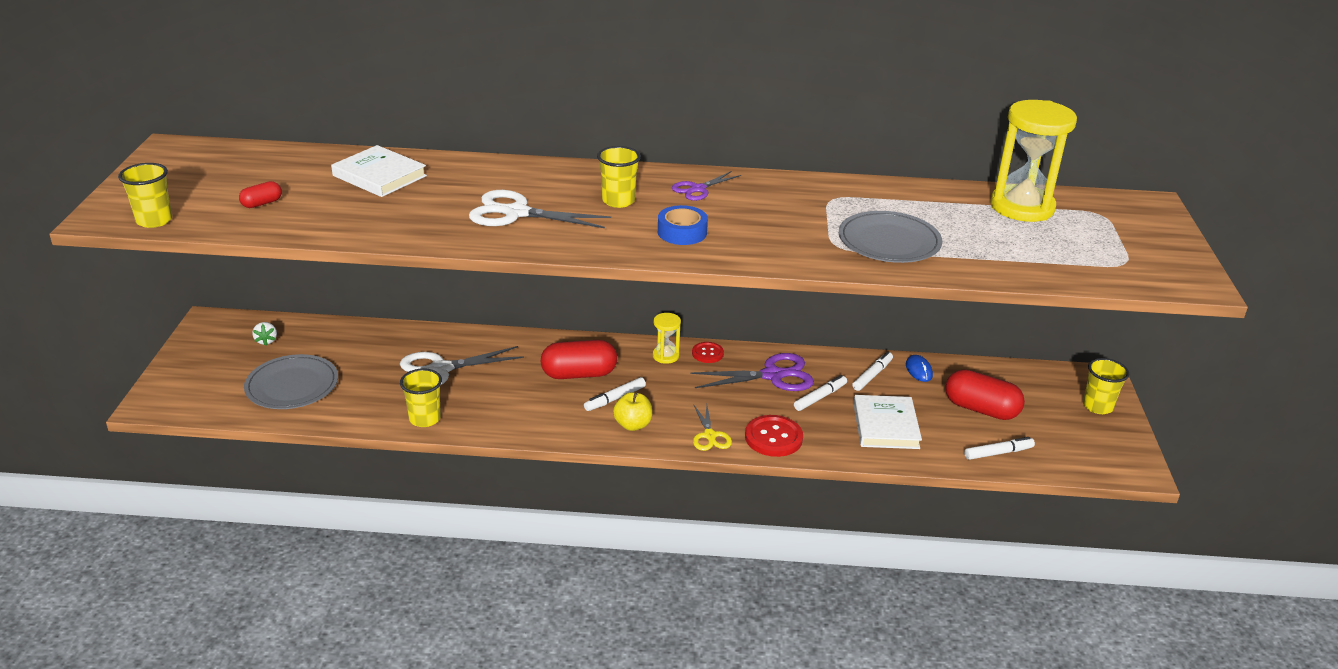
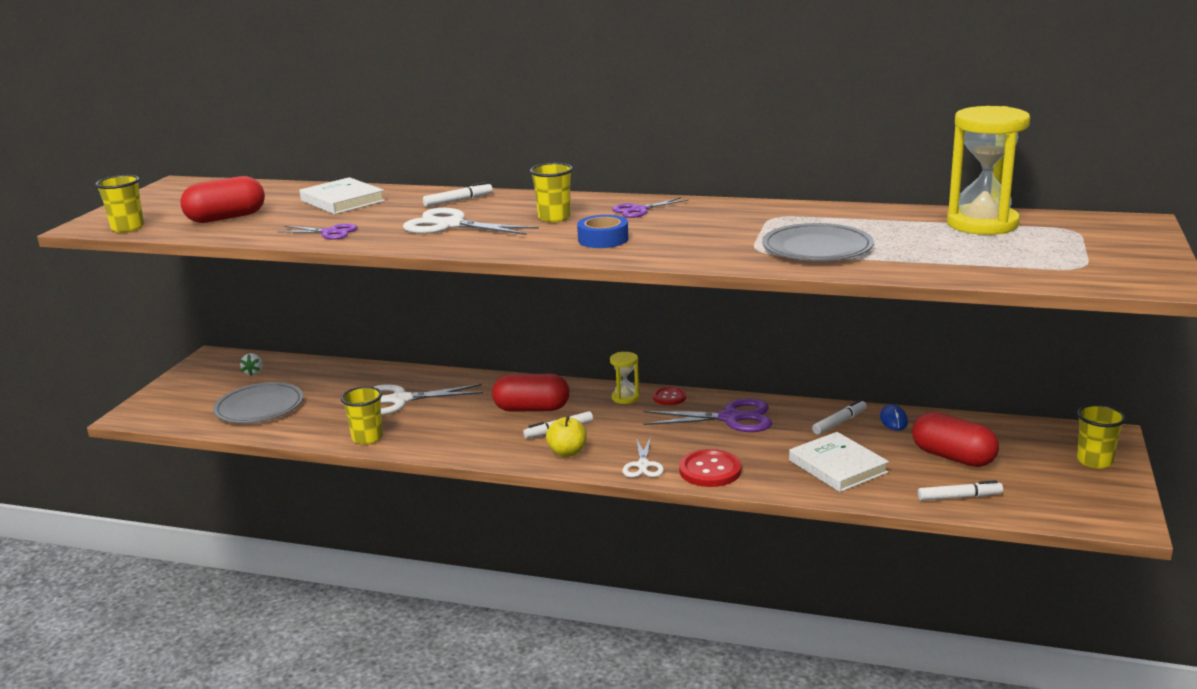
camera: 15 degrees right, 10 degrees down
(262, 203) = (226, 218): red capsule -> red capsule, size x2.03
(391, 225) = (329, 233): none -> purple scissors
(710, 436) = (643, 465): yellow scissors -> white scissors
(819, 397) = (774, 439): white marker -> white marker (458, 201)
(885, 426) = (837, 466): white book -> white book turned 45 degrees counterclockwise

